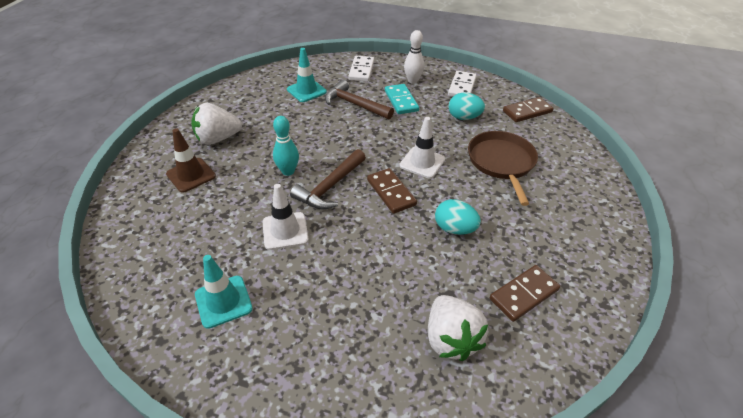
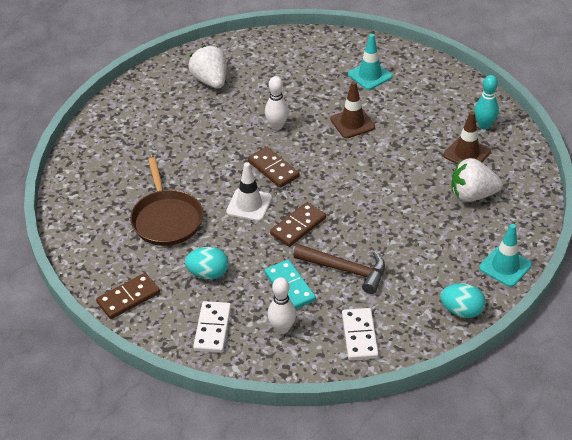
camera: 170 degrees right, 0 degrees up
(218, 139) = (472, 195): white strawberry -> white strawberry turned 150 degrees counterclockwise
(285, 231) = (352, 123): white traffic cone -> brown traffic cone
(288, 171) = (378, 173): turquoise bowling pin -> turquoise bowling pin (484, 125)
(306, 91) = (416, 282): turquoise traffic cone -> turquoise traffic cone (505, 266)
(330, 187) = (331, 165): brown hammer -> none
(374, 243) = (277, 126): none -> white bowling pin
(454, 229) = (212, 147): turquoise egg -> turquoise egg (461, 311)
(523, 294) = (159, 112): brown domino -> brown domino (298, 226)

